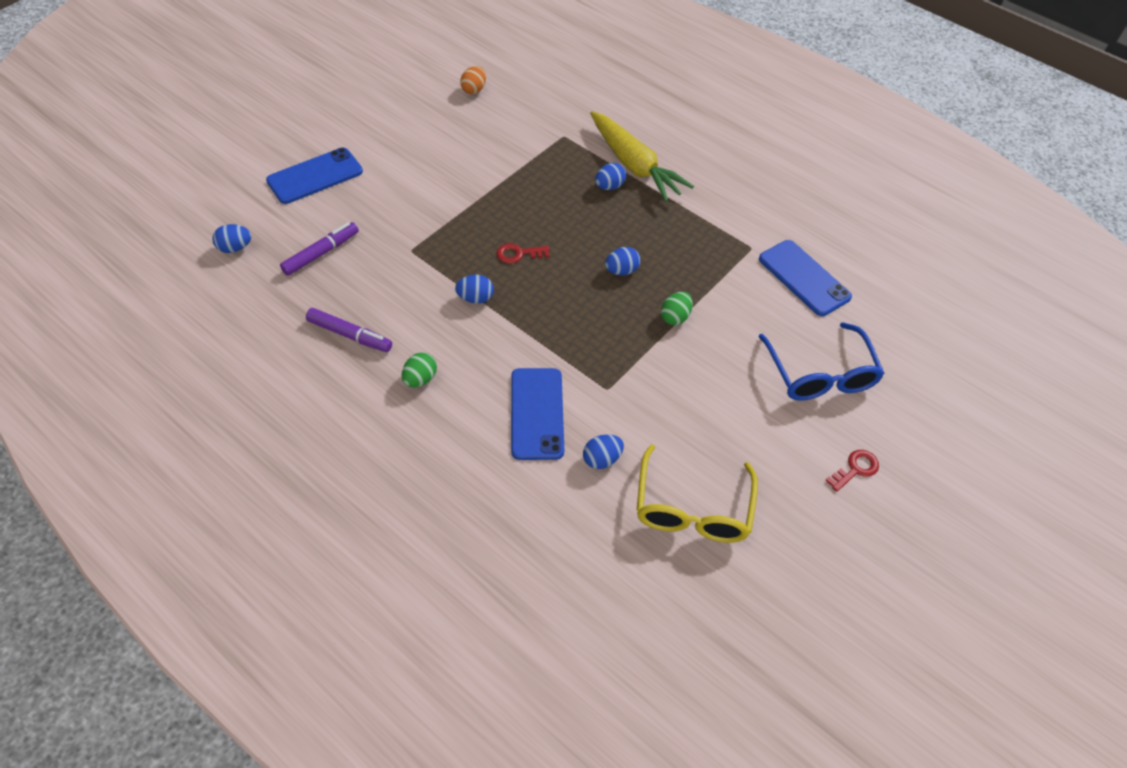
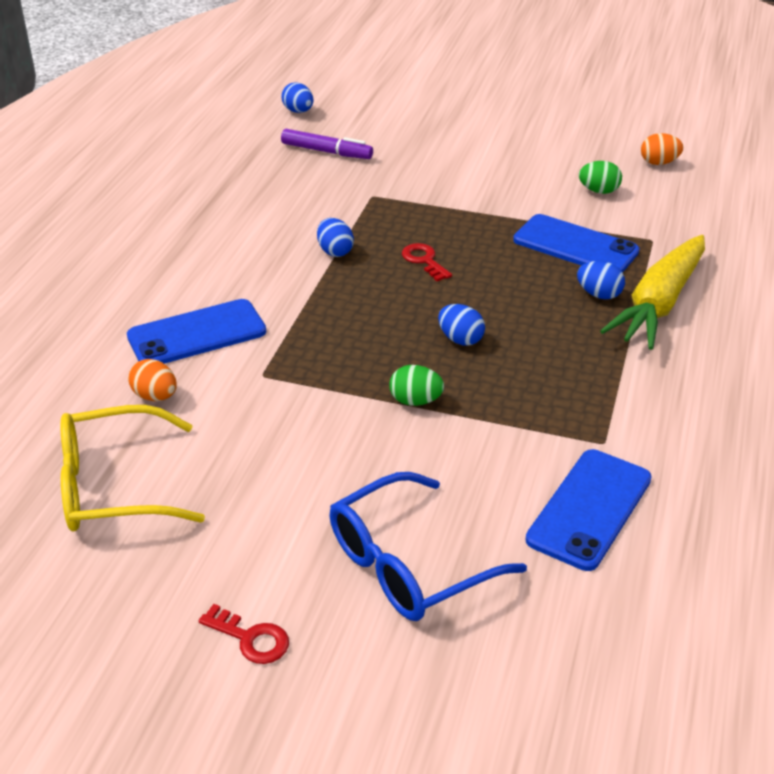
camera: 70 degrees right, 15 degrees down
(315, 176) = (426, 118): blue phone -> blue phone (575, 246)
(350, 335) = (232, 196): purple marker -> none
(420, 379) = (201, 250): green egg -> green egg (598, 191)
(601, 459) = (155, 396): blue egg -> orange egg

